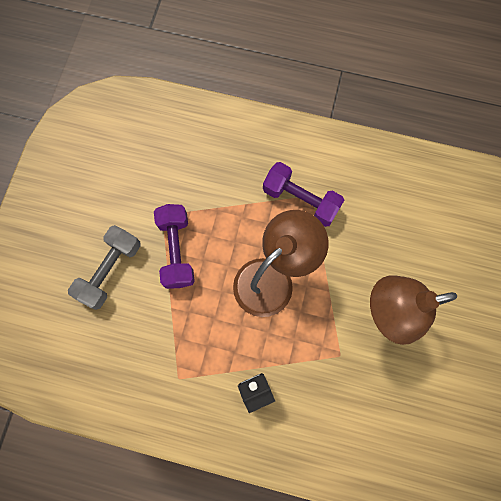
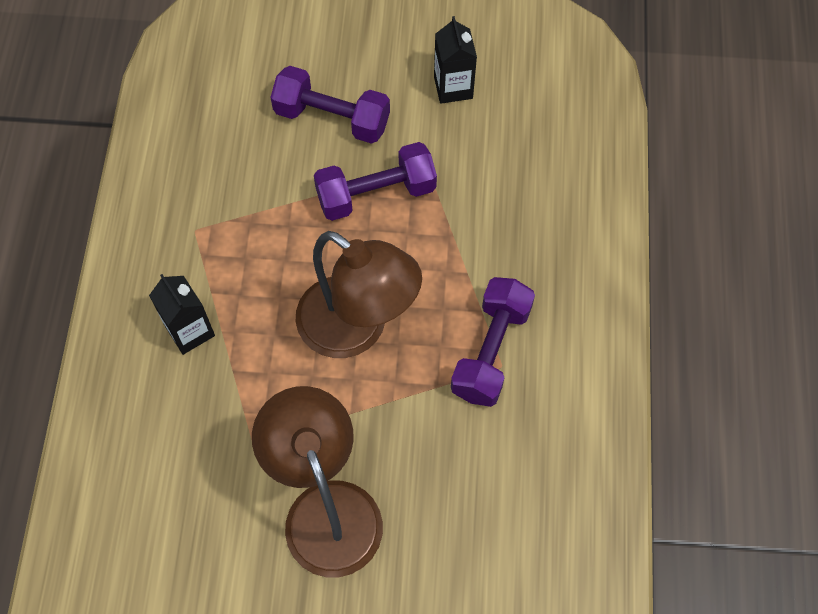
camera: 80 degrees right, 10 degrees down
(106, 187) = (453, 87): none -> black carton
(110, 270) = (332, 118): grey dumbbell -> purple dumbbell

